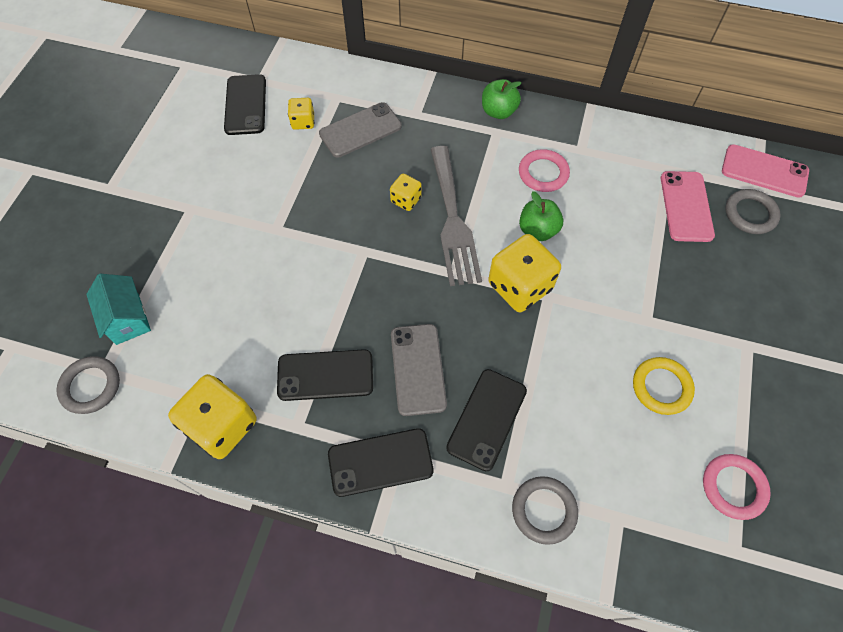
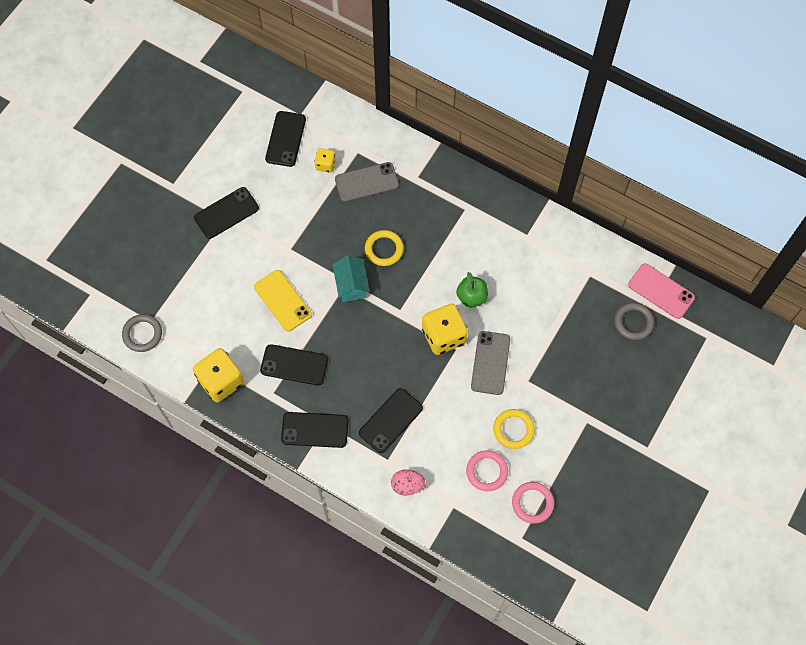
camera: 15 degrees right, 5 degrees up
(127, 319) = (172, 293): turquoise house -> turquoise house (351, 285)
(186, 202) = (226, 213): none -> black phone
(287, 293) = (283, 300): none -> yellow phone
(406, 200) = (384, 249): yellow dice -> yellow ring
(418, 369) = (356, 376): grey phone -> grey phone (490, 363)
(453, 221) = (413, 274): grey fork -> none
(498, 111) = (477, 191): green apple -> none
(543, 173) = (492, 252): pink ring -> pink ring (486, 471)
(544, 510) = (407, 485): grey ring -> pink egg
(686, 206) = (588, 305): pink phone -> none

